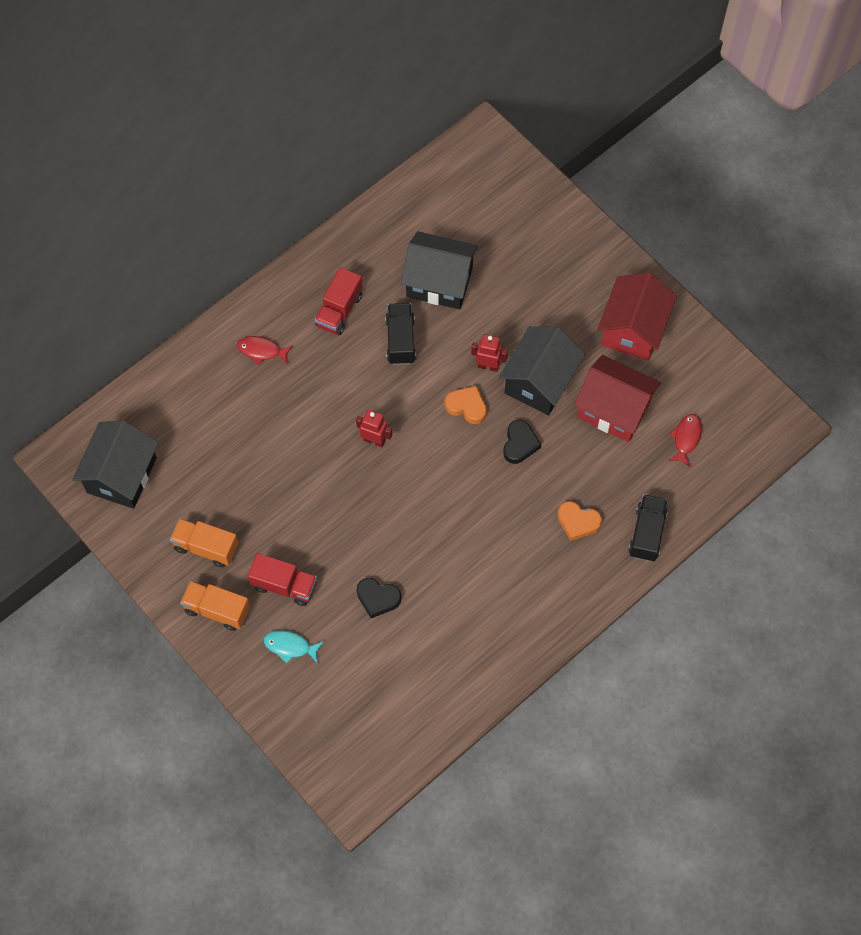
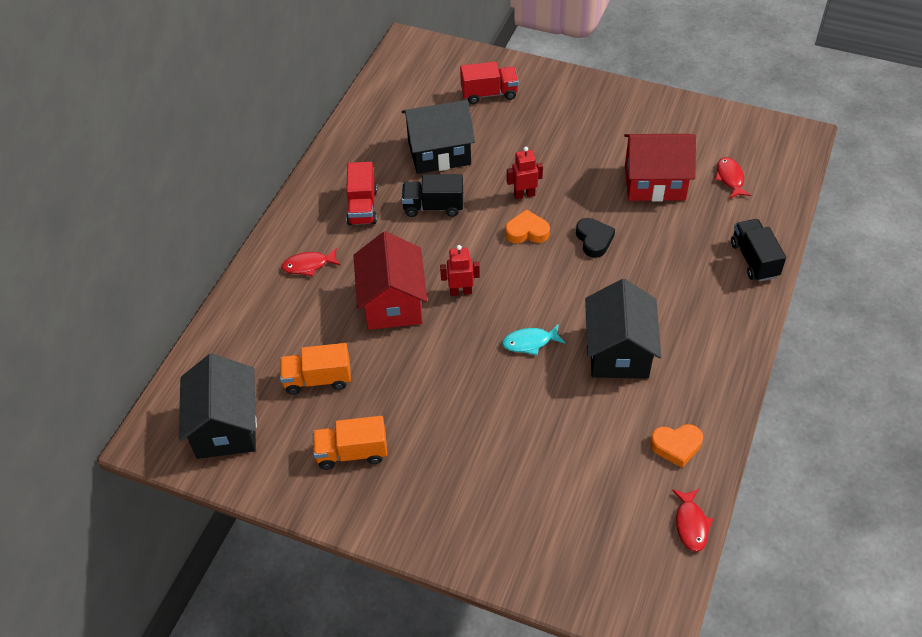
camera: 25 degrees left, 15 degrees down
(217, 610) = (397, 505): orange truck -> orange truck (317, 379)
(284, 585) = (453, 451): red truck -> red truck (489, 94)
(290, 646) = (494, 504): turquoise fish -> turquoise fish (529, 342)
(378, 598) = (552, 420): black heart -> none
(400, 340) = (433, 207): black truck -> black truck turned 60 degrees counterclockwise
(429, 740) = (691, 524): none -> red fish
(539, 381) = (577, 188): black house -> black house (618, 352)
(578, 522) = (689, 277): orange heart -> orange heart (676, 446)
(633, 329) = (627, 122): red house -> red house (392, 302)

